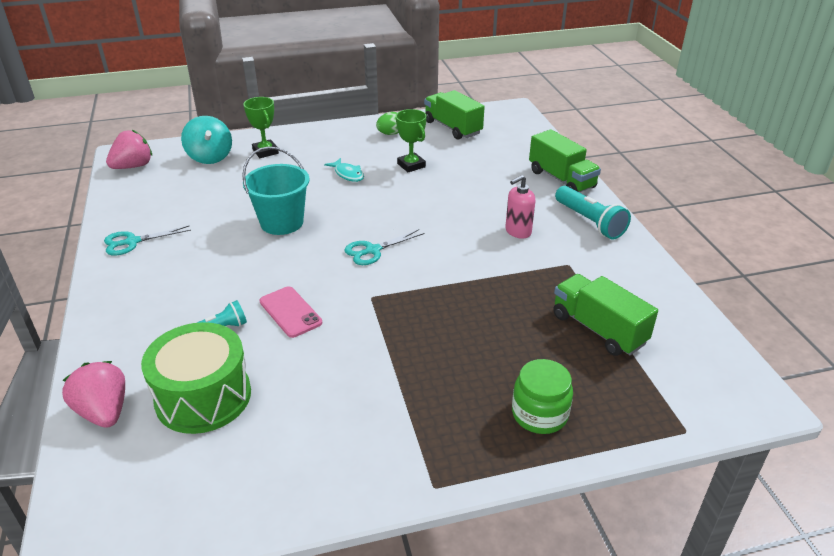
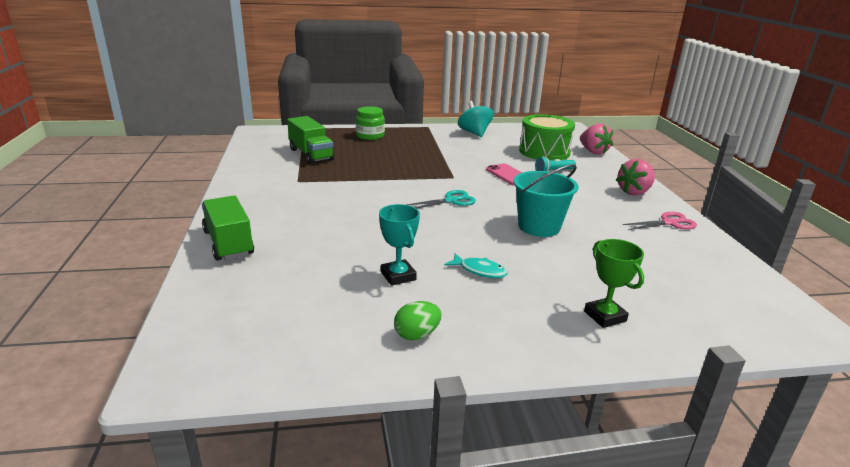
camera: 175 degrees left, 10 degrees down
(132, 242) = (669, 223): turquoise scissors -> pink scissors
(133, 166) = (774, 307): pink strawberry -> pink strawberry (634, 192)
(210, 157) = (680, 314): turquoise spinning top -> turquoise spinning top (474, 133)
(348, 174) = (479, 271): turquoise fish -> turquoise fish turned 150 degrees clockwise
(411, 165) = (398, 276): green trophy -> turquoise trophy
(452, 128) = (310, 339): green truck -> none
(518, 231) = (319, 203): pink soap dispenser -> none
(589, 222) = (247, 204): turquoise flashlight -> none

